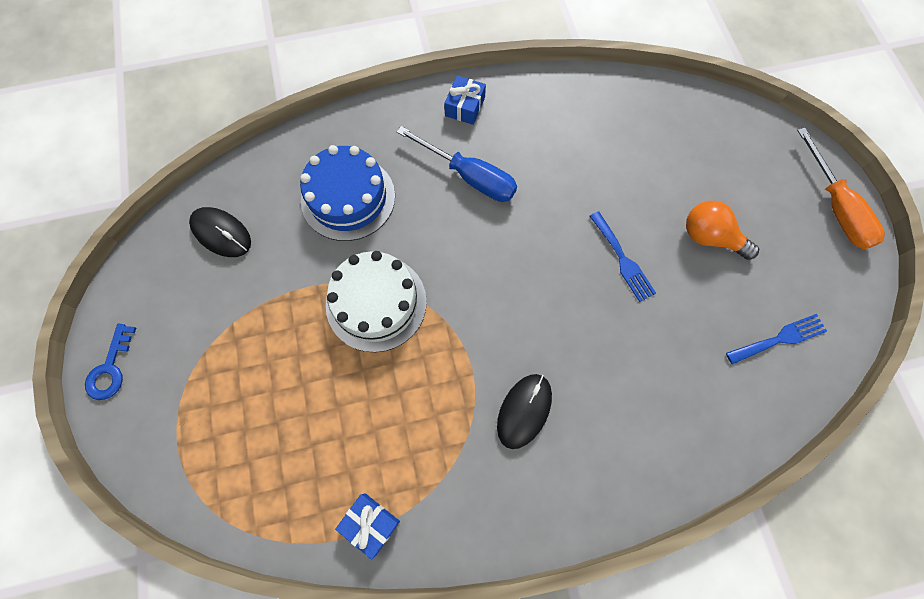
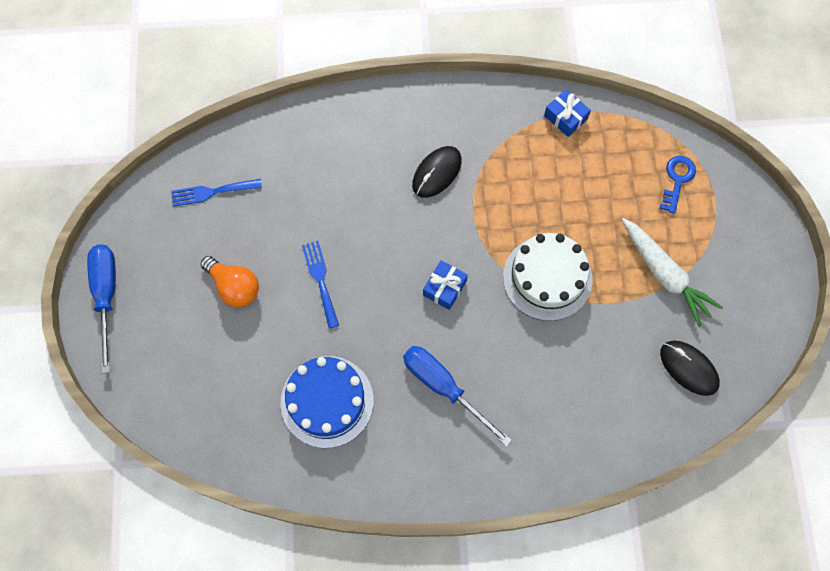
camera: 170 degrees left, 0 degrees up
(111, 367) = (775, 260): blue key -> blue key (677, 180)
(243, 329) = (664, 274): none -> white carrot
(348, 198) = (566, 385): blue cake -> blue cake (327, 401)
(465, 106) = (434, 471): blue gift -> blue gift (444, 288)
(835, 207) = (106, 296): orange screwdriver -> blue screwdriver

